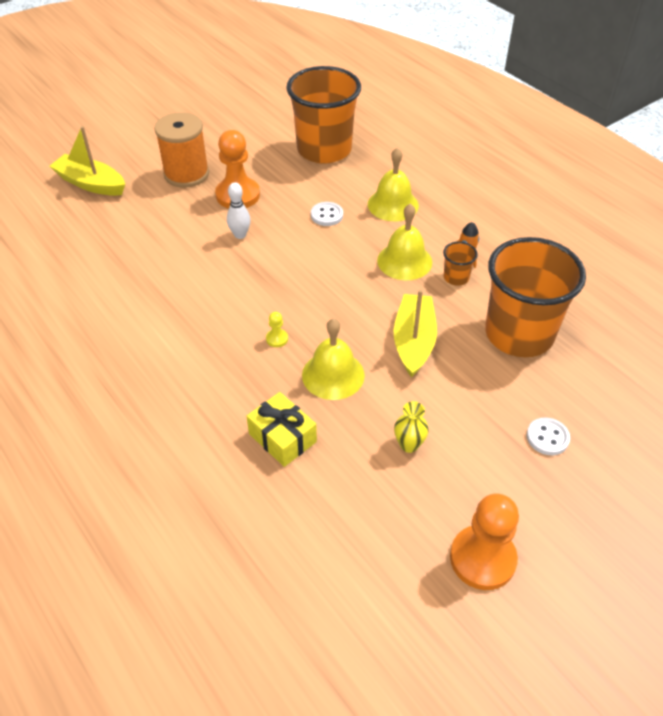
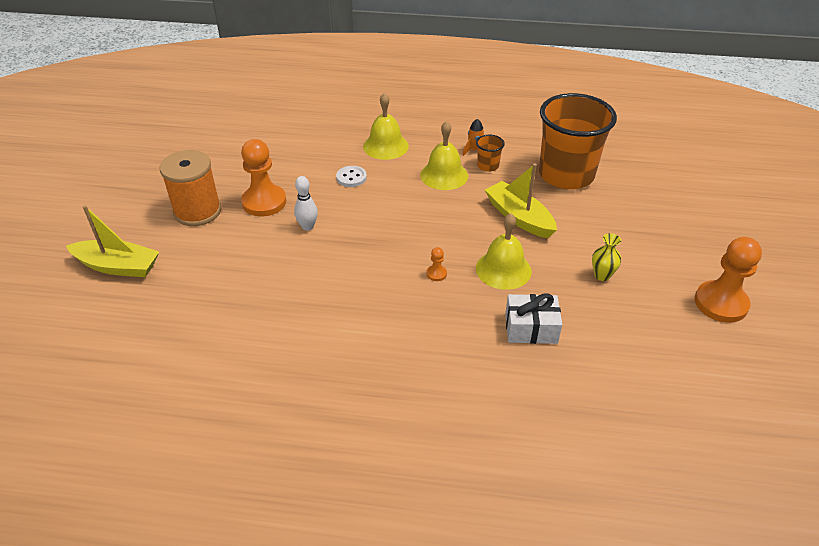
camera: 45 degrees left, 5 degrees down
(91, 183) = (118, 266): yellow boat -> yellow boat turned 150 degrees counterclockwise
(277, 339) = (436, 274): yellow pawn -> orange pawn
(282, 438) = (531, 328): yellow gift -> white gift
(324, 150) = (284, 137): orange cup -> none
(547, 437) = (657, 219): white button -> none

